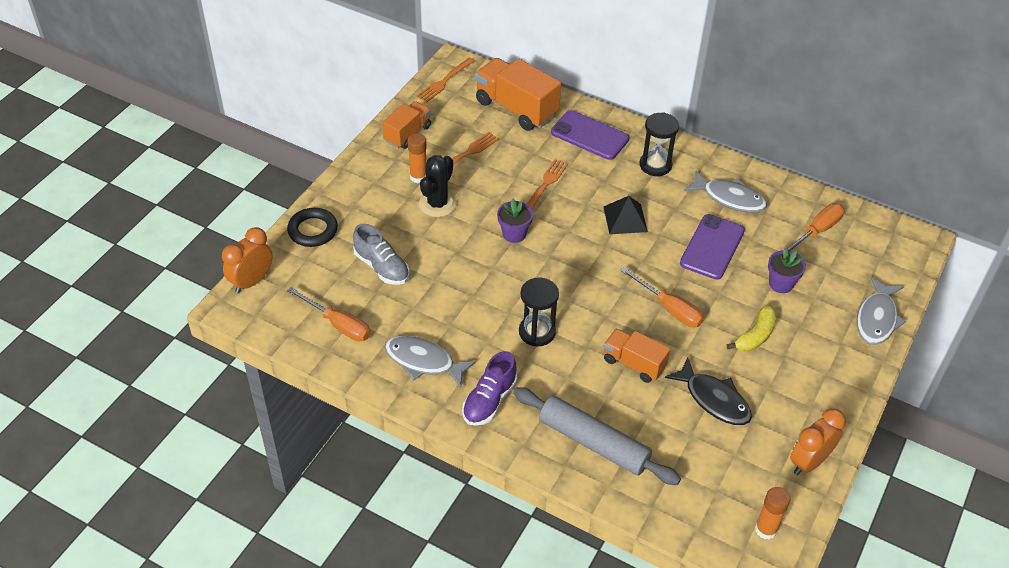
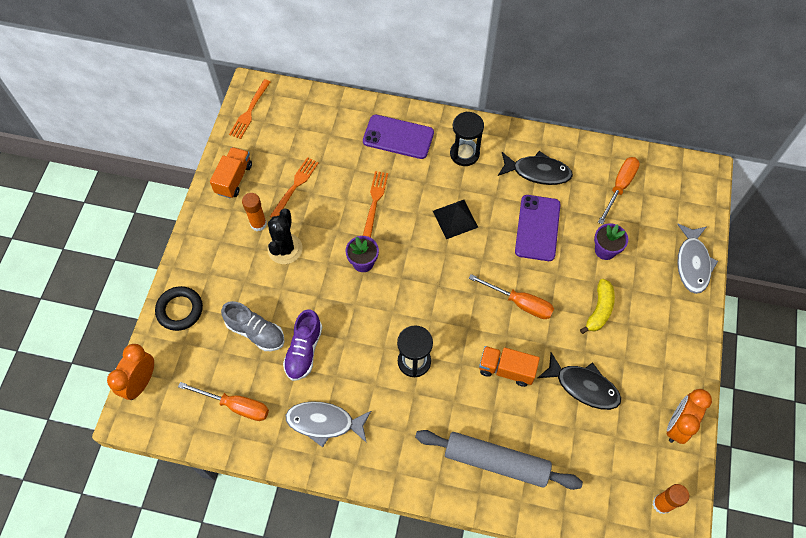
camera: 15 degrees left, 15 degrees up
(489, 400) = (394, 446): purple shoe -> purple shoe (304, 350)
(516, 108) = (324, 124): orange truck -> none
(729, 198) = (537, 172): grey fish -> black fish

